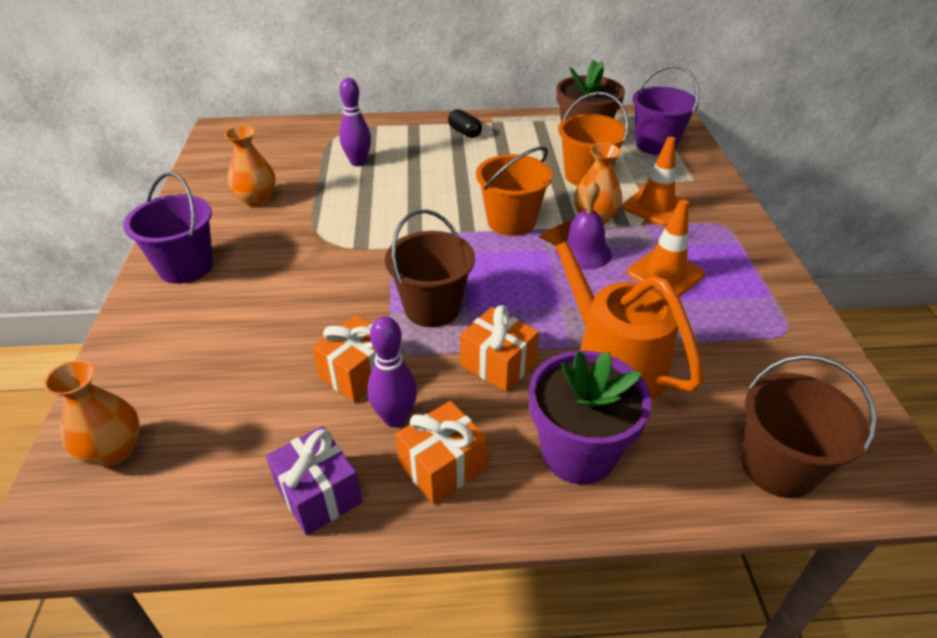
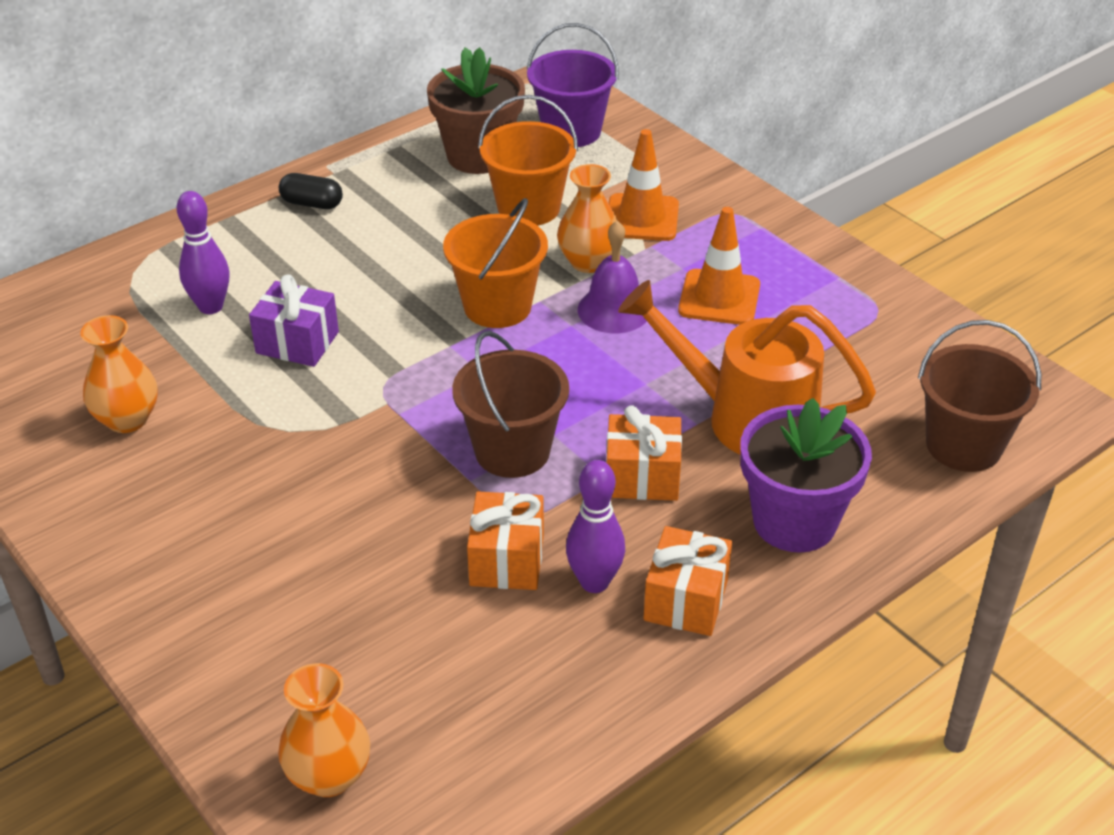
camera: 35 degrees left, 0 degrees up
(186, 267) = (143, 549): purple bucket -> none
(318, 494) = (596, 689): purple gift -> purple gift (297, 342)

